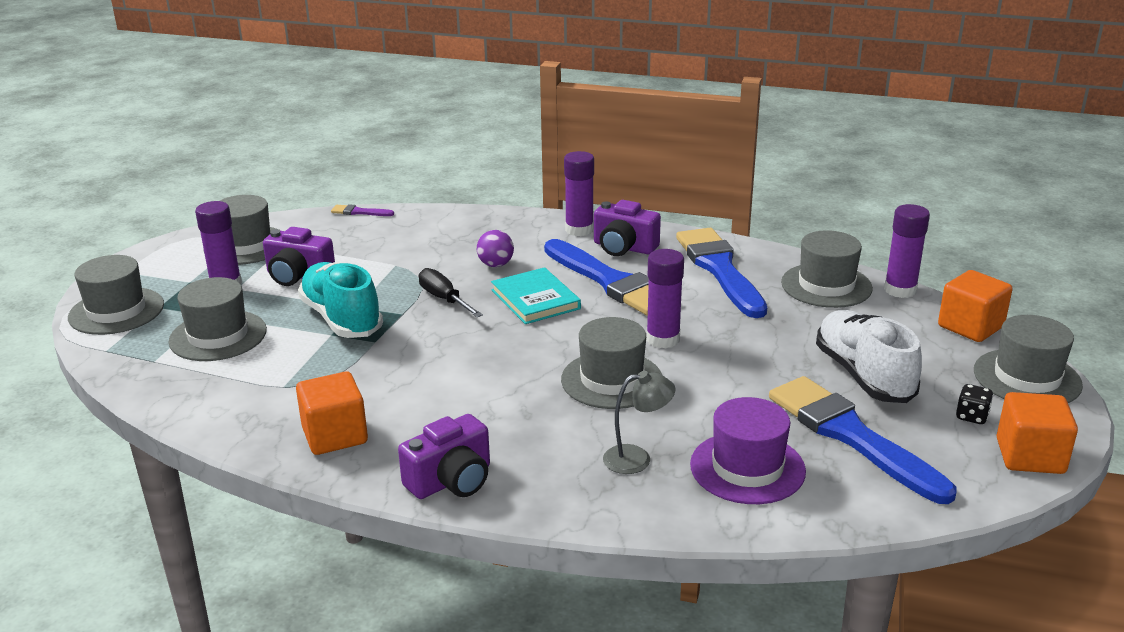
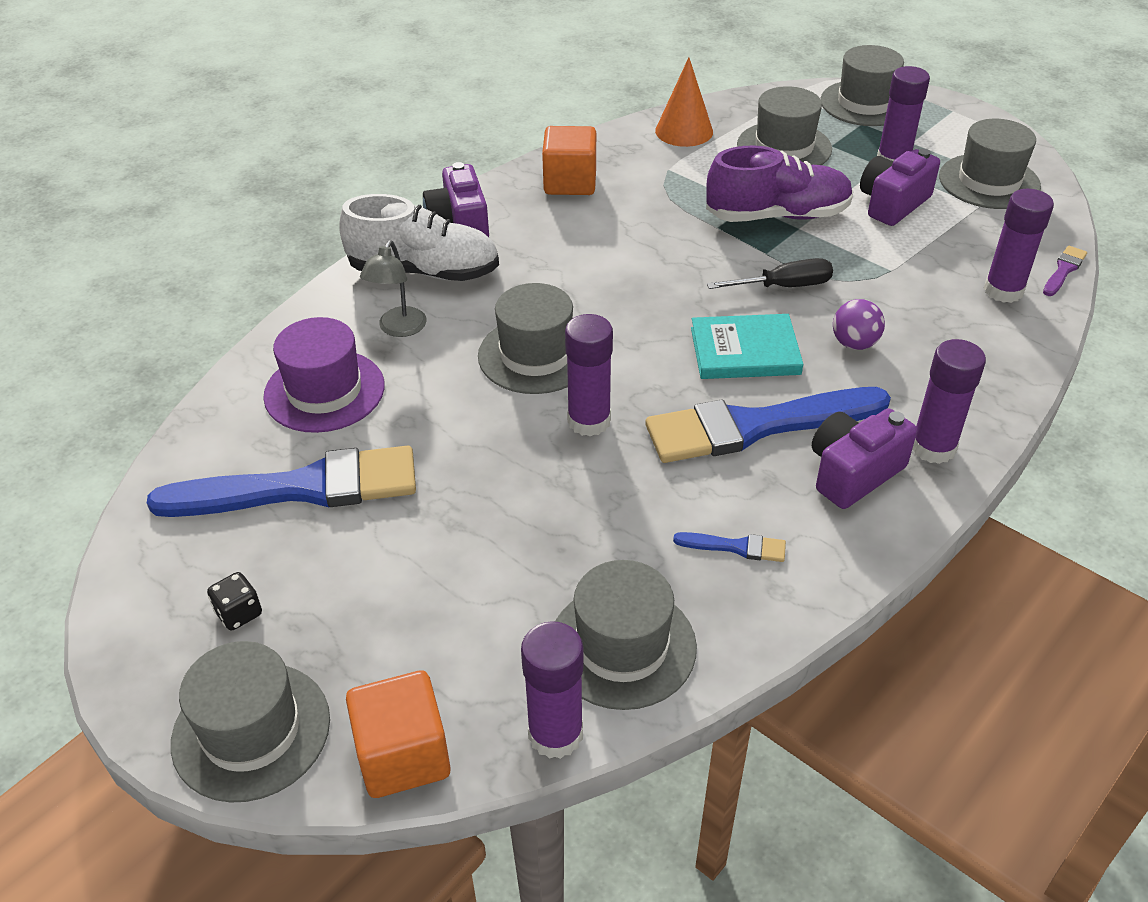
camera: 115 degrees right, 15 degrees up
(201, 394) = (684, 131): none -> orange cone
(341, 319) = (777, 215): turquoise shoe -> purple shoe
(397, 227) = (1003, 290): none -> purple glue stick
(720, 269) = (736, 547): blue brush -> blue brush, size x0.40
(863, 375) = (390, 560): white shoe -> white shoe (424, 271)
(1030, 456) = (138, 618): orange cube -> none

